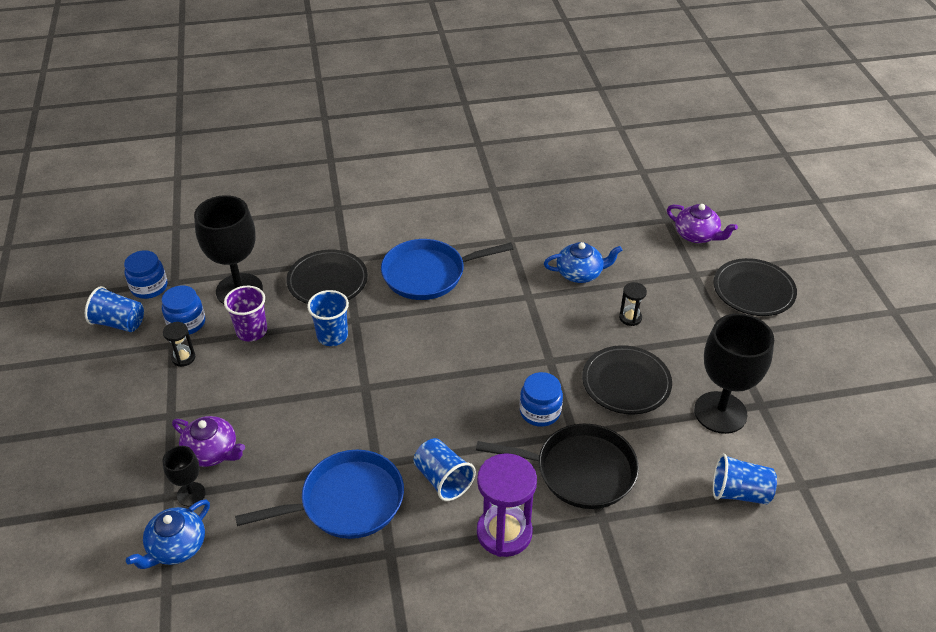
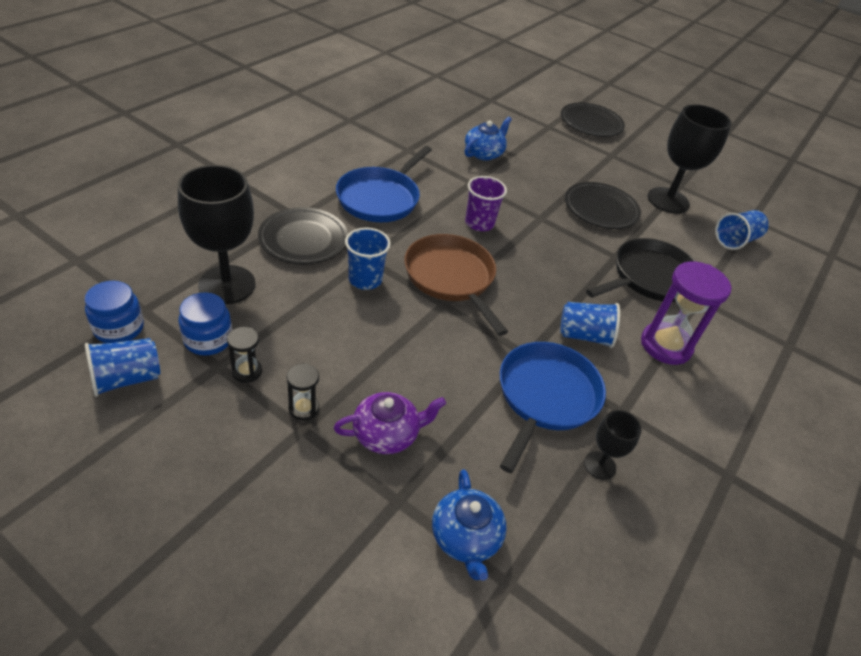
camera: 50 degrees left, 0 degrees up
(191, 494) = (416, 483): black goblet -> black goblet (600, 465)
(251, 331) = (286, 312): purple cup -> purple cup (479, 223)
(398, 370) = (451, 278): none -> brown pan
(540, 412) = (579, 254): blue jar -> none
(630, 318) = (550, 168): black hourglass -> black hourglass (303, 408)
(697, 235) = (520, 103): purple teapot -> none

